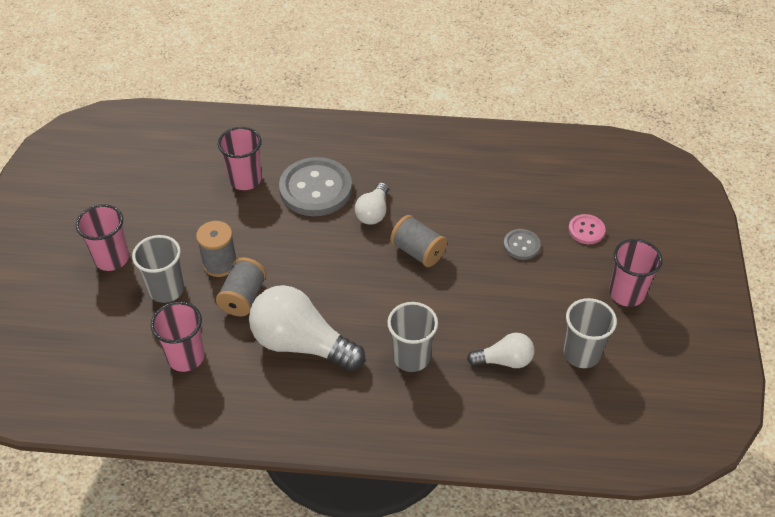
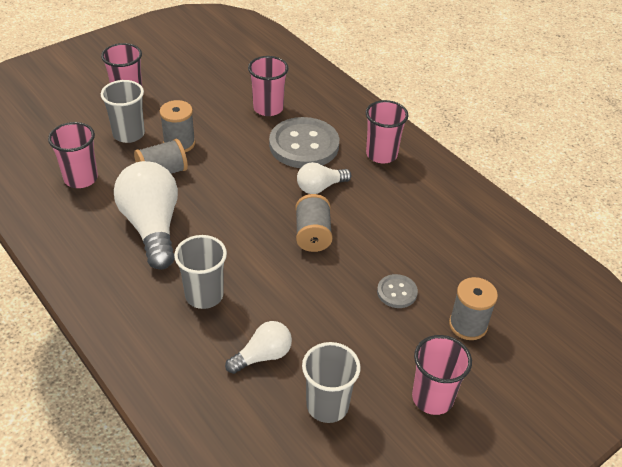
camera: 45 degrees right, 5 degrees down
(379, 153) = (381, 154): none -> pink cup
(504, 360) = (263, 356): white light bulb -> white light bulb turned 75 degrees counterclockwise
(586, 230) = (468, 325): pink button -> grey spool

